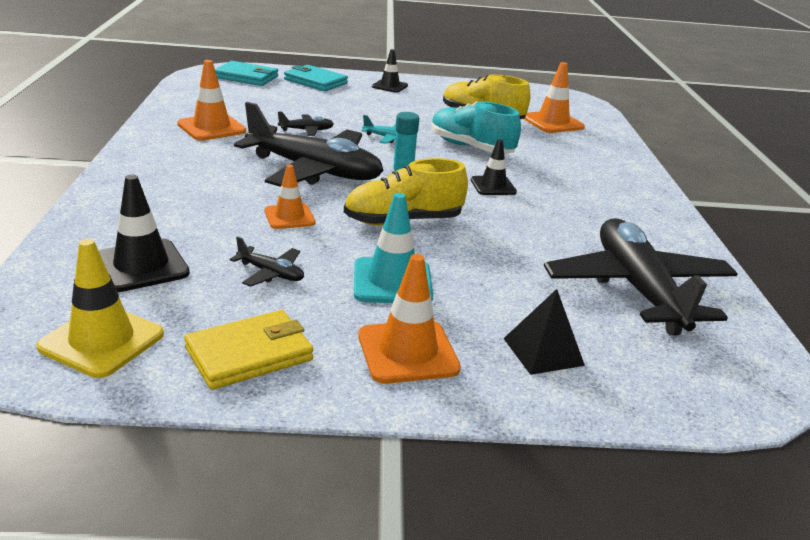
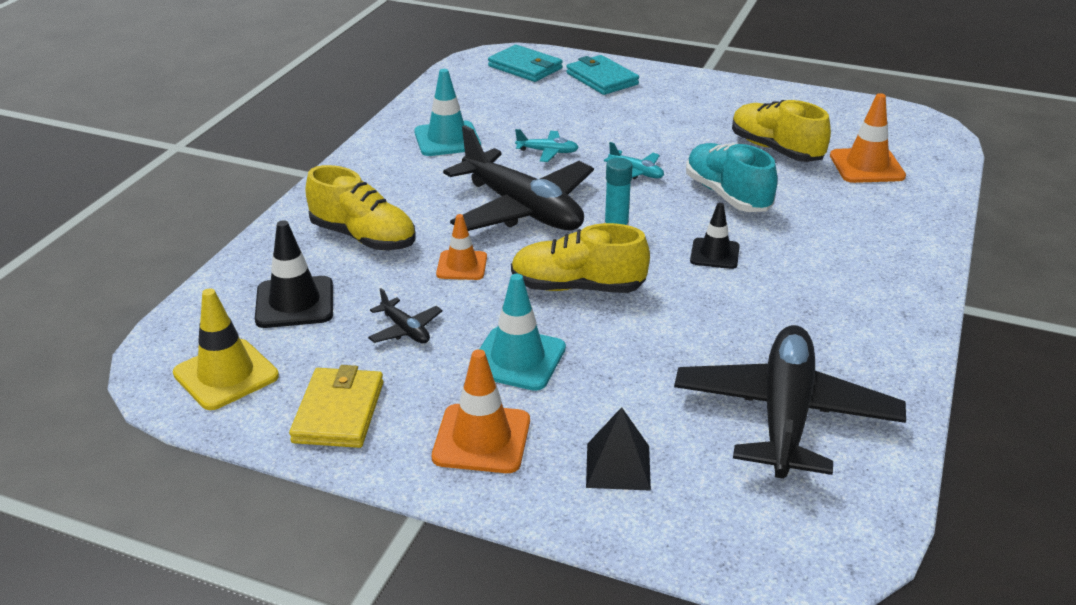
camera: 25 degrees right, 5 degrees up
(179, 205) = (363, 237): none -> yellow shoe
(211, 128) = (447, 139): orange traffic cone -> turquoise traffic cone
(249, 354) = (338, 412): yellow wallet -> yellow wallet turned 75 degrees counterclockwise
(306, 130) = (547, 152): black plane -> turquoise plane
(389, 86) = (689, 92): black traffic cone -> none

